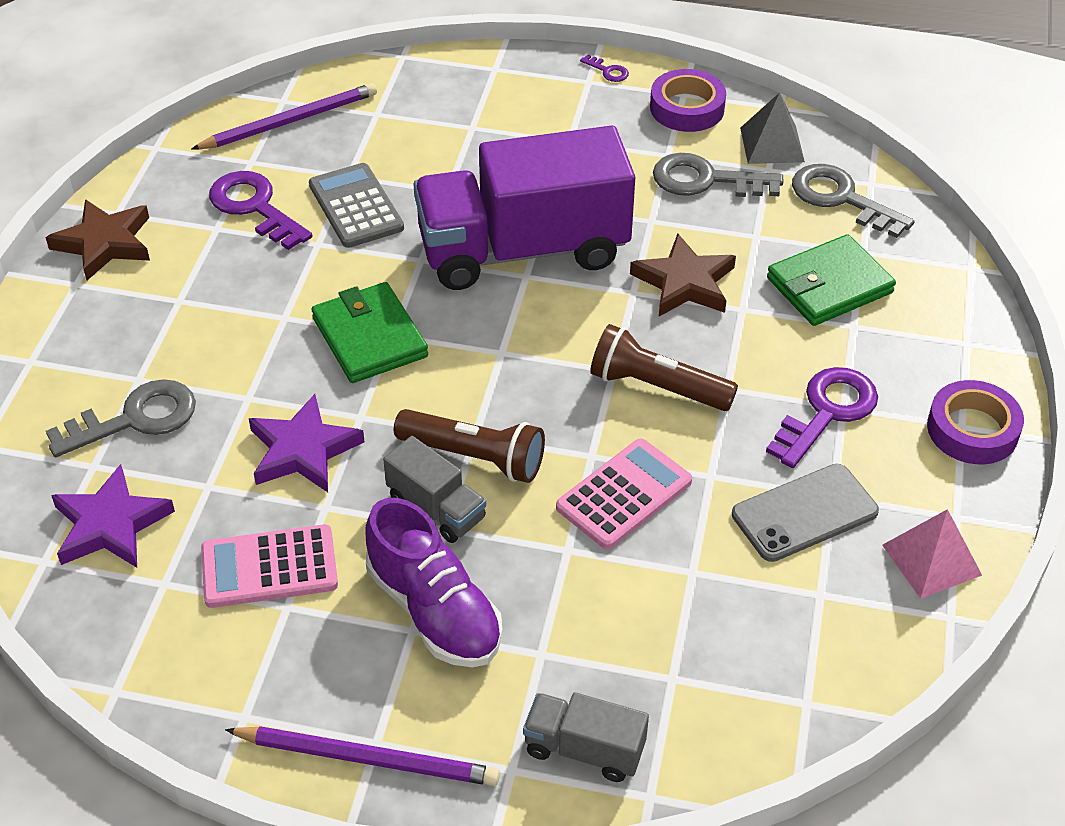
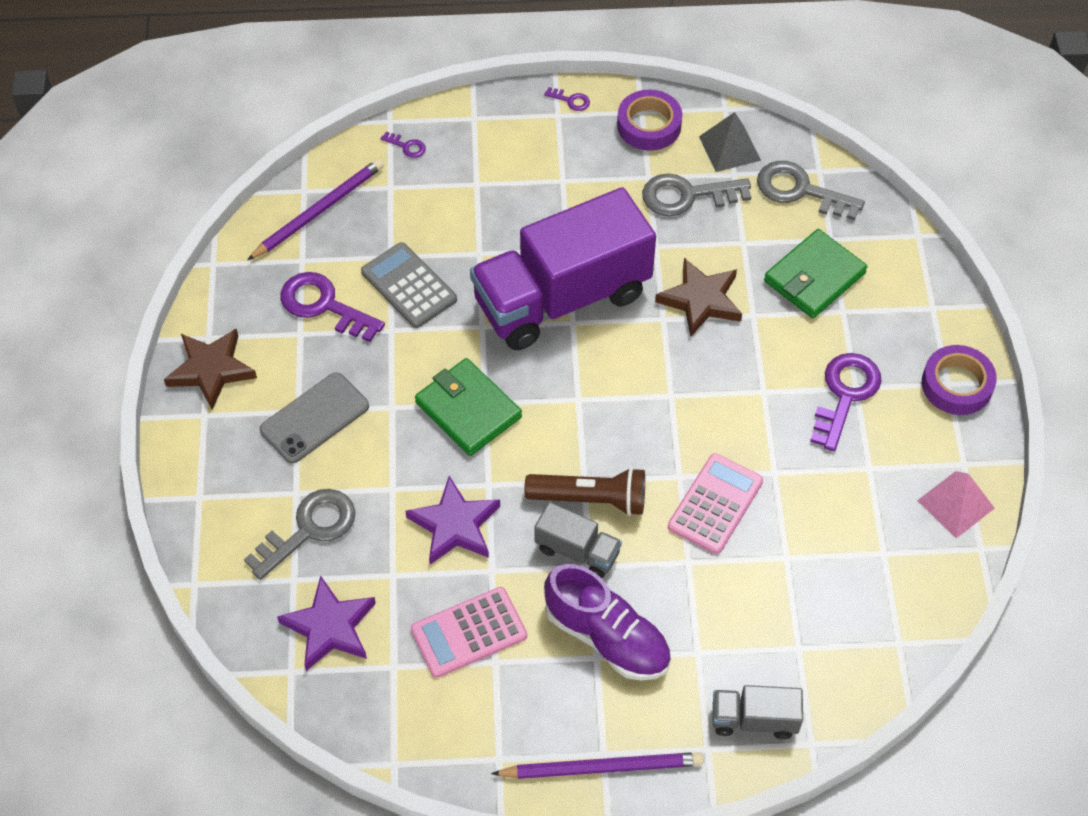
camera: 15 degrees left, 10 degrees up
(411, 81) = (407, 146): none -> purple key
(656, 387) = (709, 402): brown flashlight -> none
(804, 513) = (853, 487): grey phone -> grey phone (315, 418)

